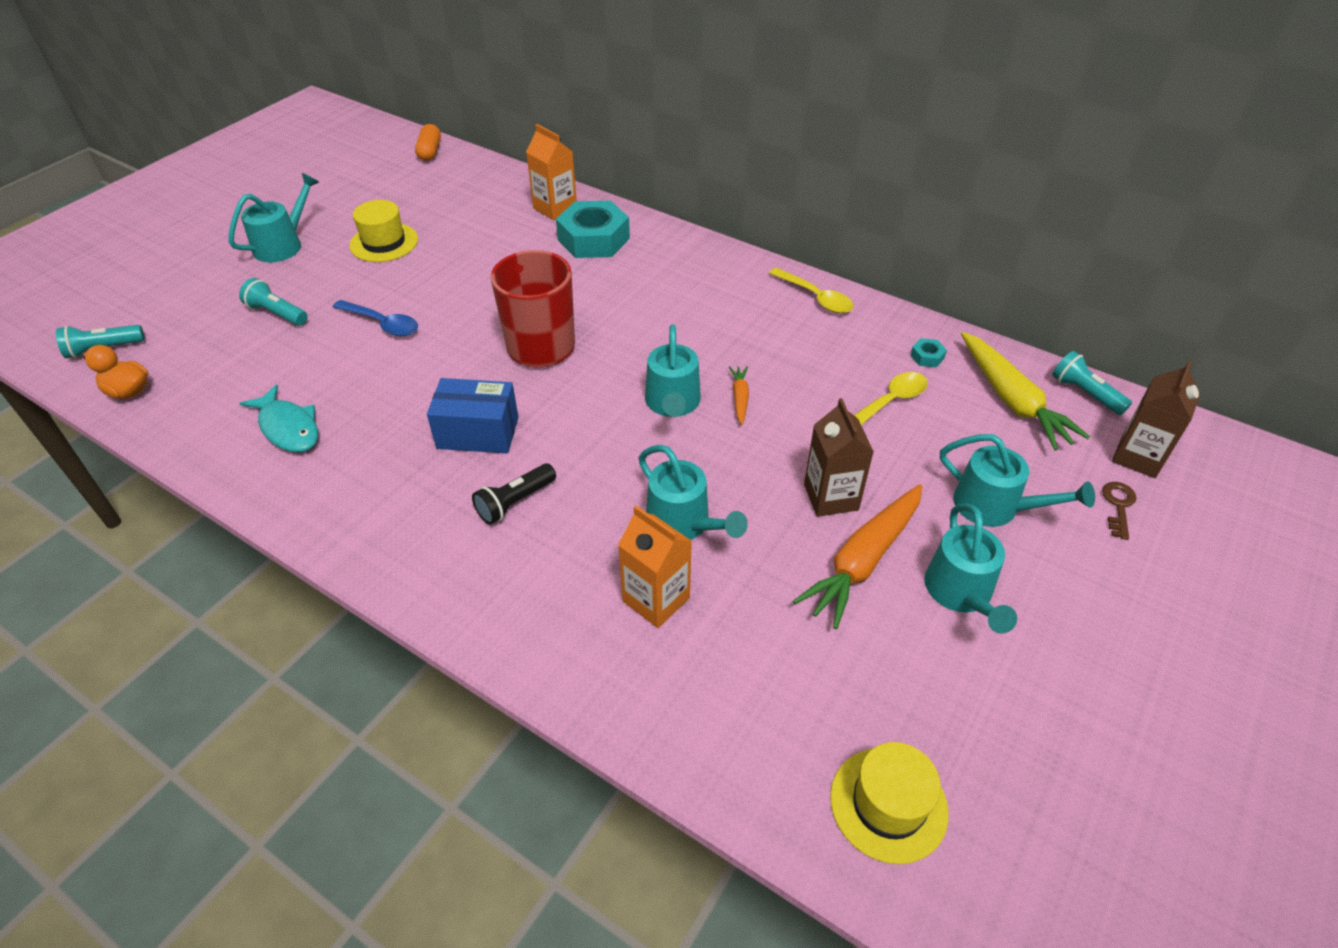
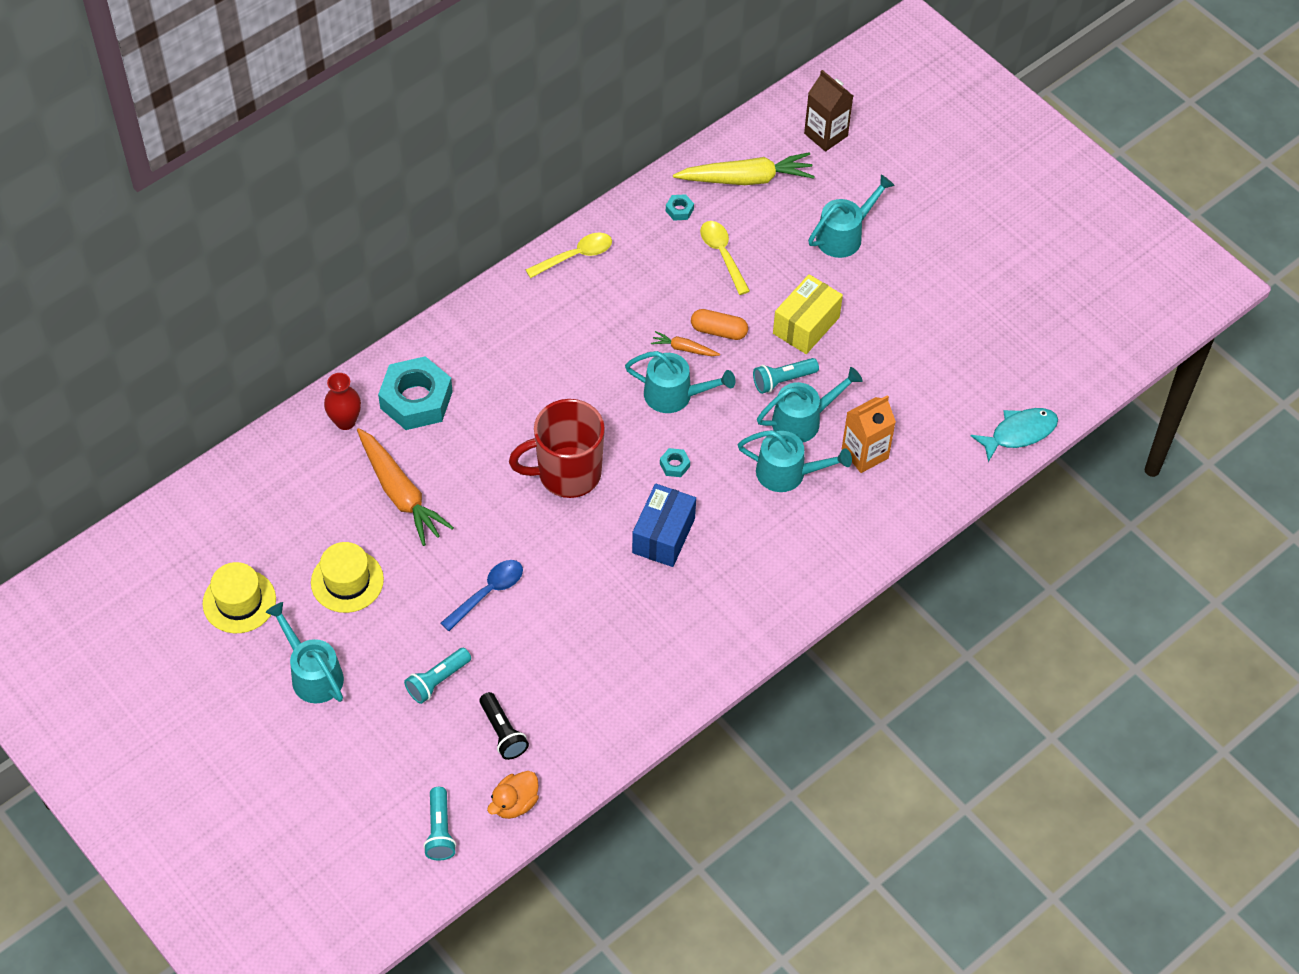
camera: 75 degrees left, 10 degrees up
(288, 428) = (610, 673): turquoise fish -> turquoise fish (1019, 433)
(430, 151) = (170, 520): orange capsule -> orange capsule (719, 331)
(515, 502) = (749, 522): black flashlight -> black flashlight (503, 732)
(555, 208) = (345, 421): orange carton -> red vase
(576, 422) = (674, 465): none -> turquoise nut
(831, 497) = (806, 325): brown carton -> yellow box
(863, 561) = (868, 327): orange carrot -> orange carrot (400, 493)
(888, 804) = (1037, 377): yellow hat -> yellow hat (239, 601)
(961, 594) = (909, 285): turquoise watering can -> turquoise watering can (788, 473)
(1085, 393) = (754, 132): turquoise flashlight -> turquoise flashlight (782, 380)
(1118, 506) = (864, 168): brown key -> none

